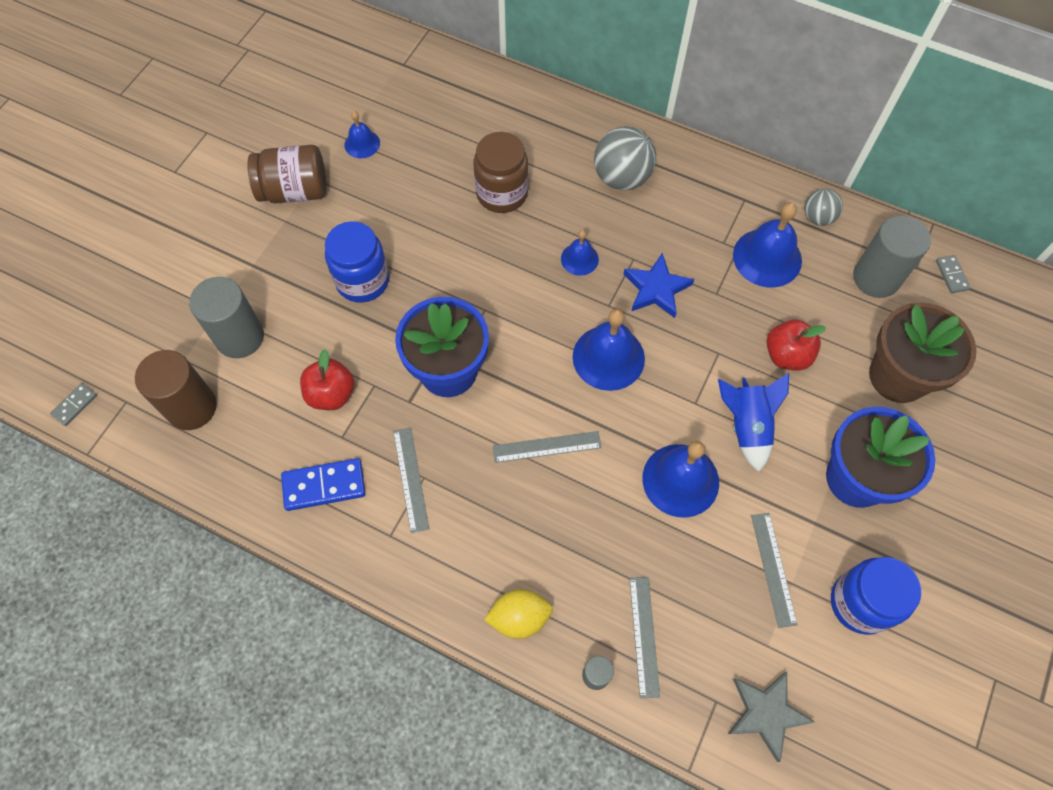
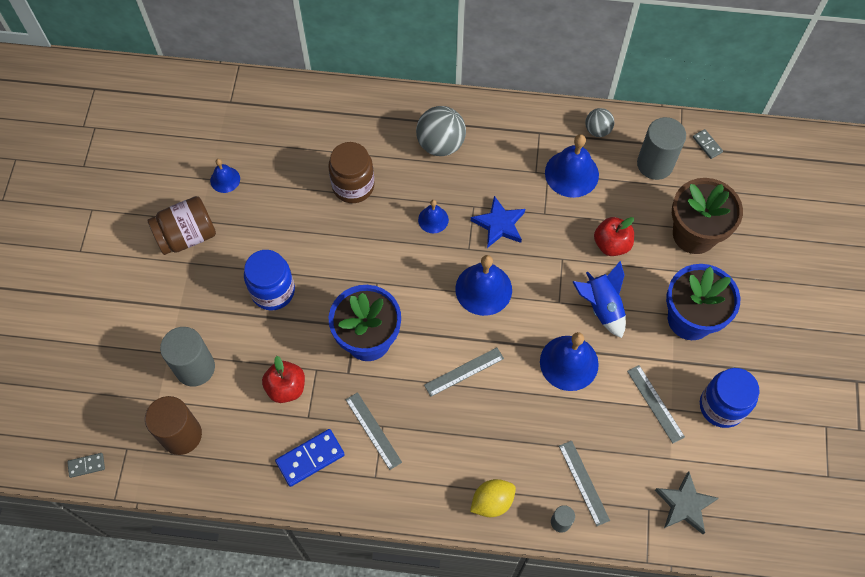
camera: 20 degrees left, 0 degrees up
(75, 405) = (86, 465): grey domino -> grey domino turned 60 degrees clockwise

